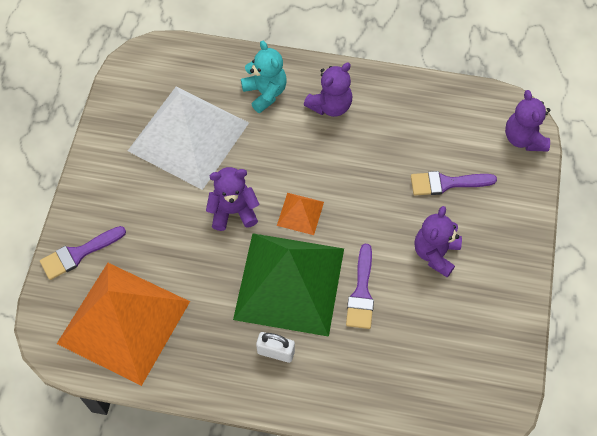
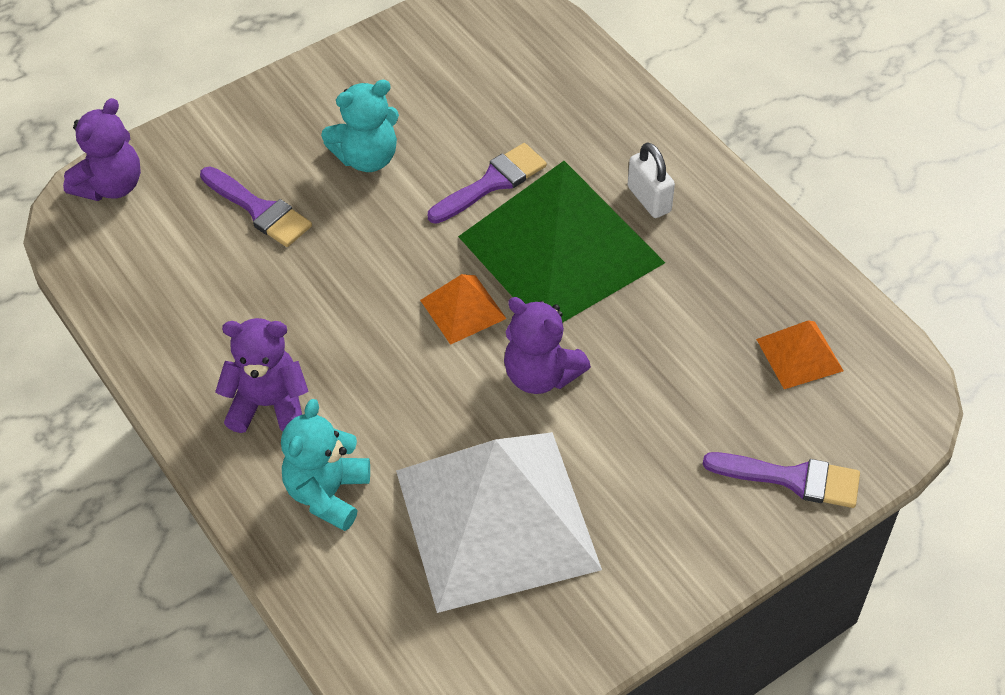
camera: 135 degrees left, 10 degrees down
(124, 322) = (799, 354): orange pyramid -> orange pyramid, size x0.42
(435, 253) = (367, 158): purple teddy bear -> turquoise teddy bear

